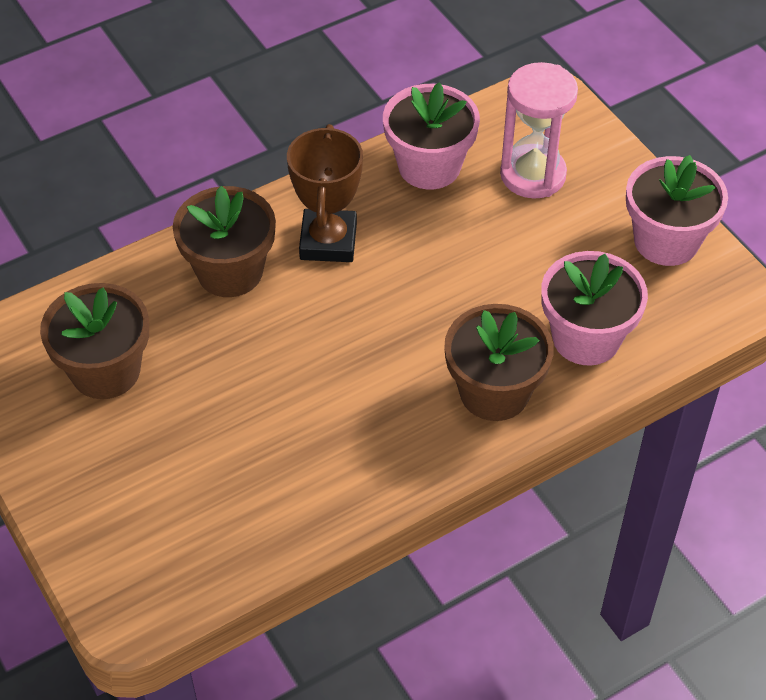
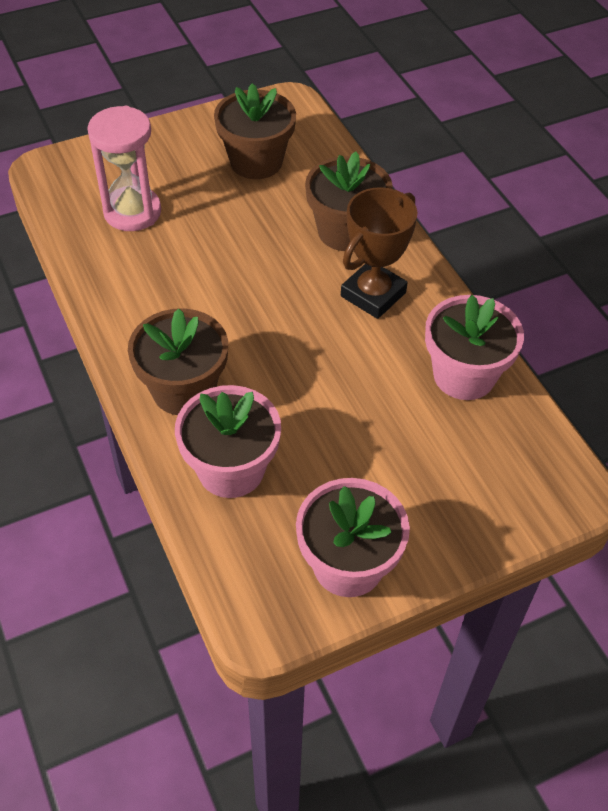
camera: 95 degrees right, 0 degrees up
(328, 241) = (373, 294): brown trophy -> brown trophy turned 60 degrees counterclockwise
(533, 175) = (450, 458): pink hourglass -> pink hourglass (132, 212)

